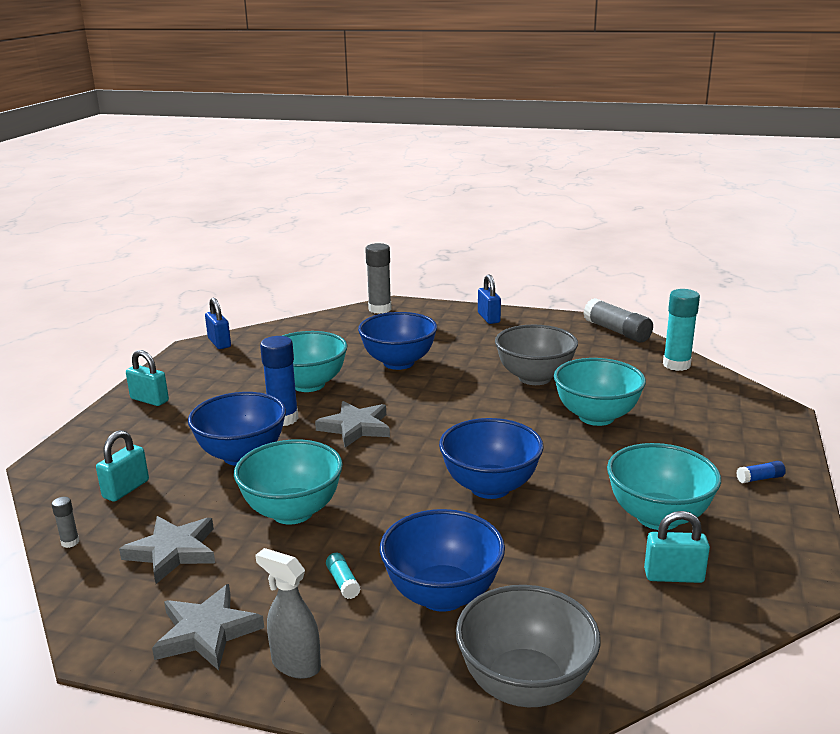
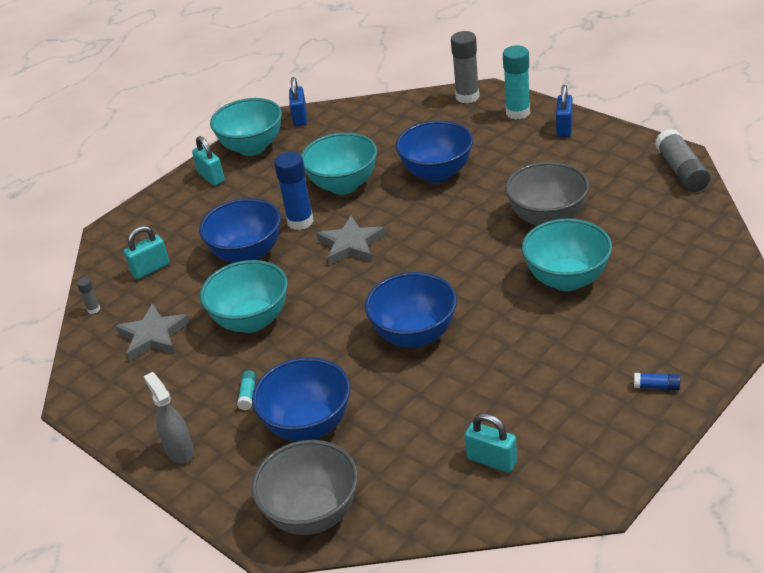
camera: 30 degrees right, 15 degrees up
(207, 632) = (140, 409): grey star -> none
(658, 517) = (528, 402): turquoise bowl -> turquoise bowl (252, 147)
(676, 365) = (703, 230): turquoise glue stick -> turquoise glue stick (518, 112)

